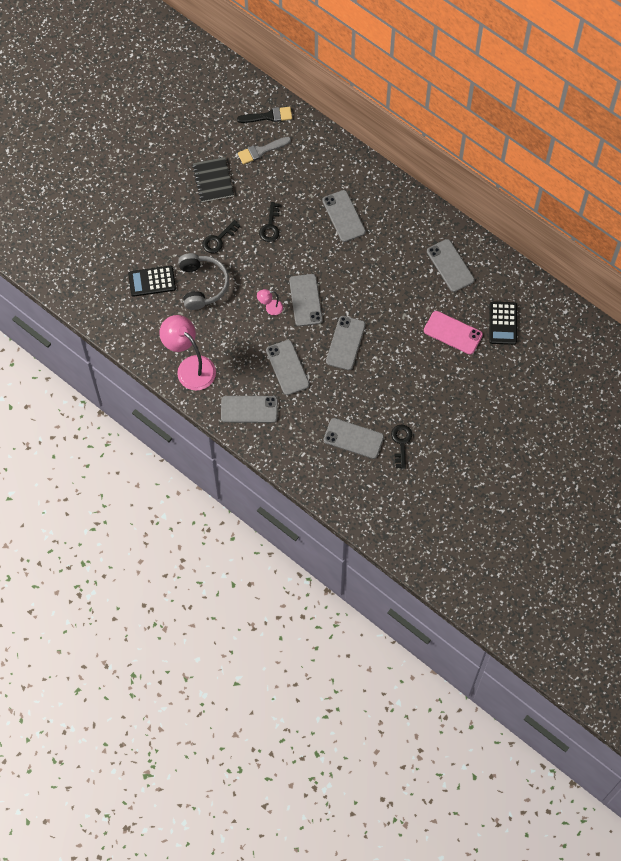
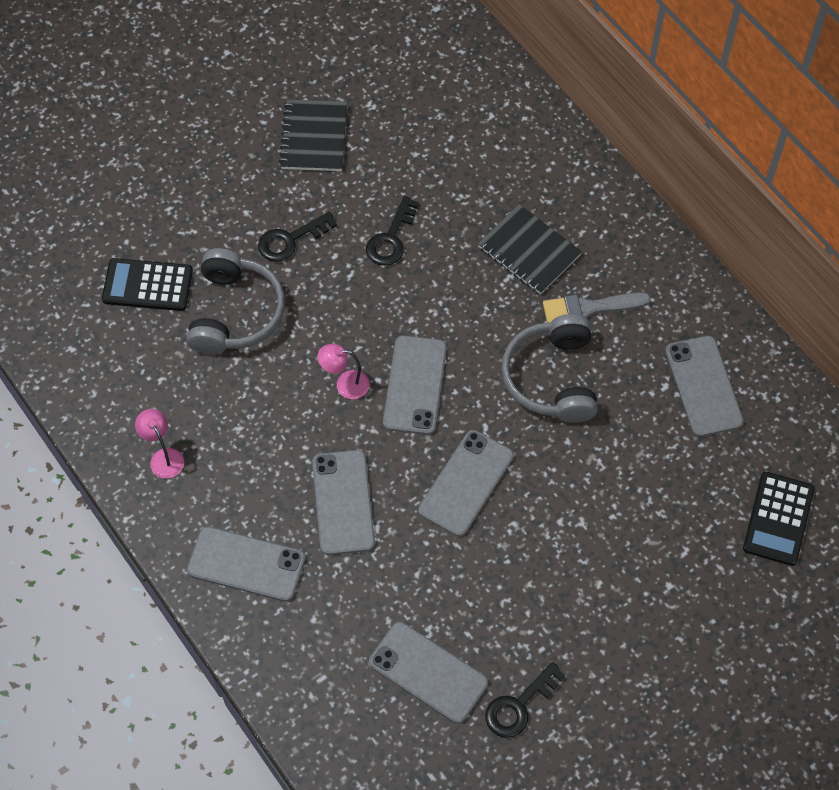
camera: 15 degrees right, 5 degrees down
(190, 367) = (163, 457): pink lamp -> pink lamp, size x0.46
(261, 151) = (415, 106): grey brush -> grey brush (589, 308)
(268, 116) = (445, 52): black brush -> none
(343, 216) = (529, 251): grey phone -> black notebook
(373, 280) = (552, 378): none -> grey headphones
(401, 443) = (519, 705): black key -> black key turned 150 degrees counterclockwise
(453, 332) = (676, 513): pink phone -> none

